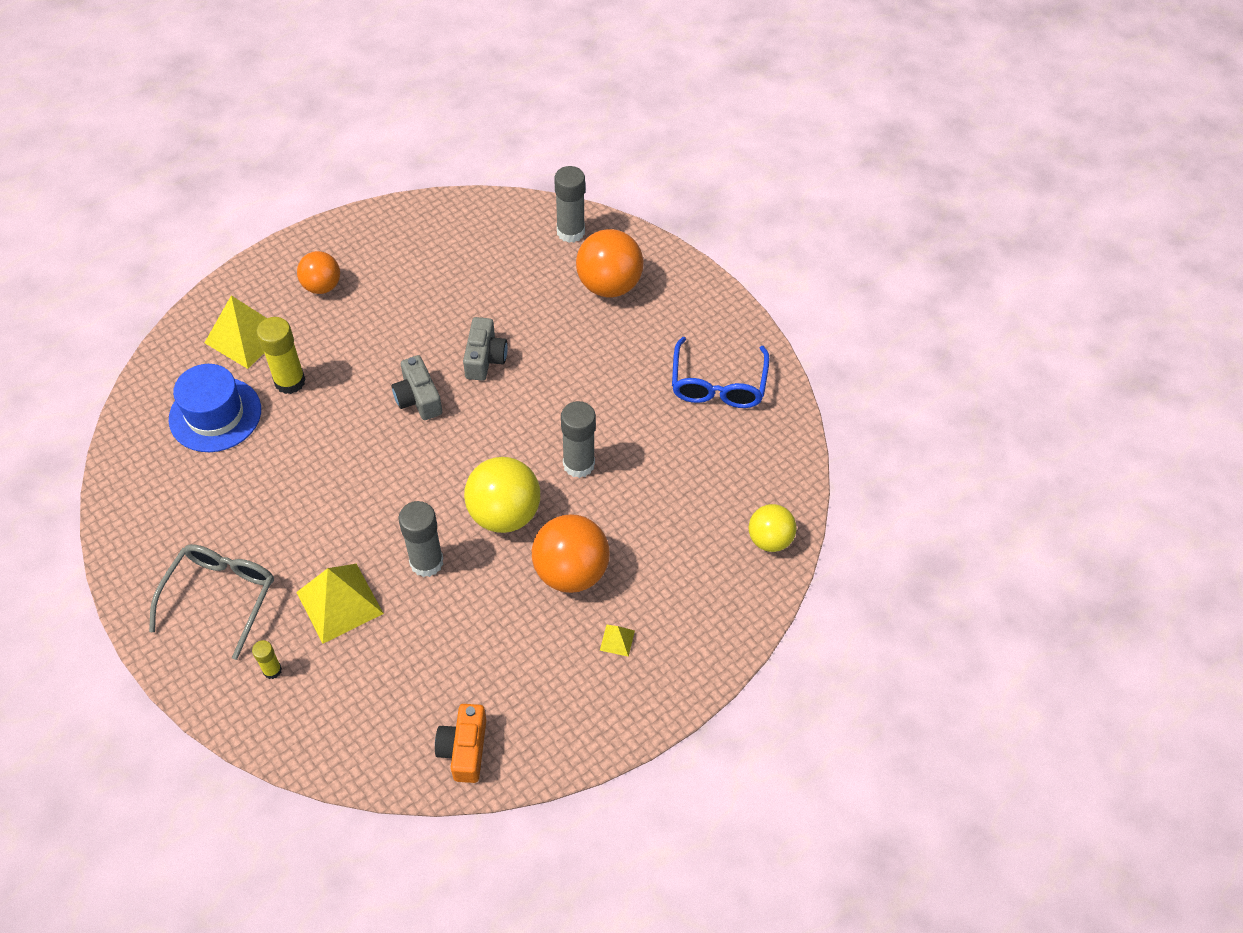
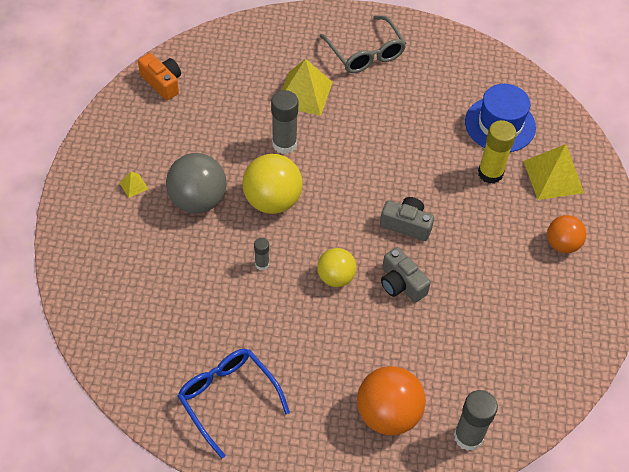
camera: 135 degrees right, 0 degrees up
(272, 670) = (297, 45): yellow glue stick -> none
(571, 572) = (198, 200): orange ball -> grey ball
(579, 464) = (262, 264): grey glue stick -> grey glue stick, size x0.53
(769, 539) = (92, 313): yellow ball -> yellow ball (336, 277)

